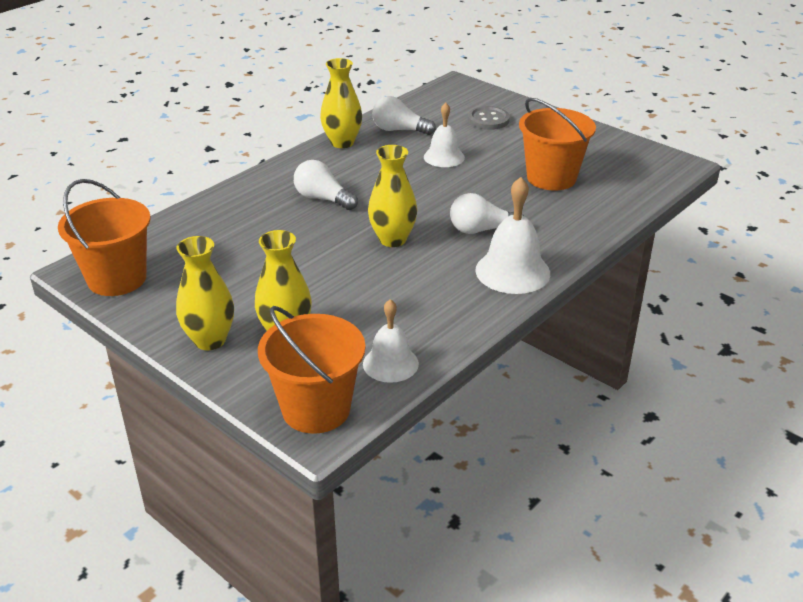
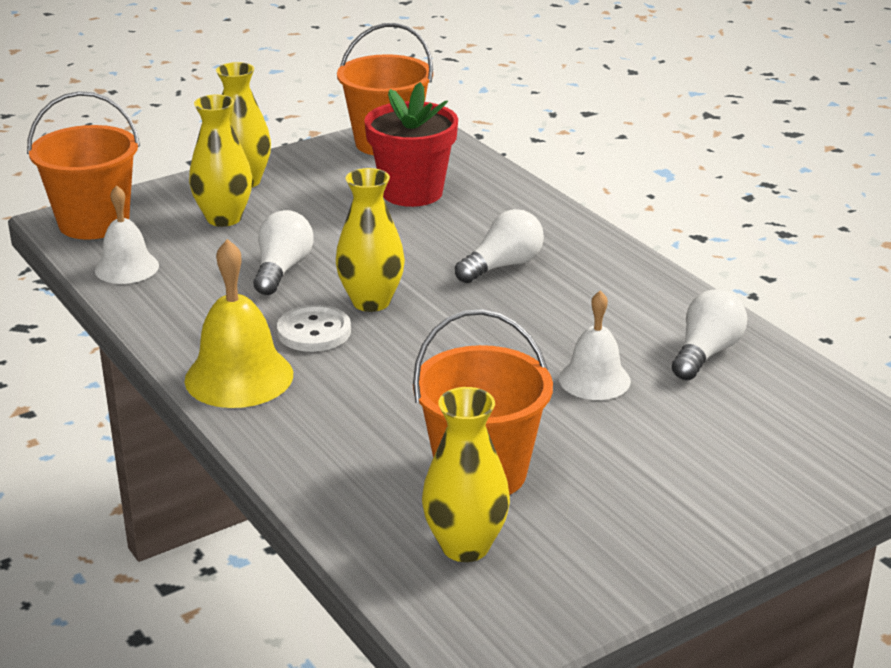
camera: 105 degrees right, 5 degrees down
(216, 250) = (412, 192): none -> red flower pot
(342, 142) = (672, 298): yellow vase -> yellow vase (465, 546)
(442, 254) = (314, 331): none -> white button
(481, 230) = (355, 373): white light bulb -> white light bulb (282, 270)
(488, 120) = (730, 452): grey button -> none
(512, 271) = (239, 377): white bell -> yellow bell

